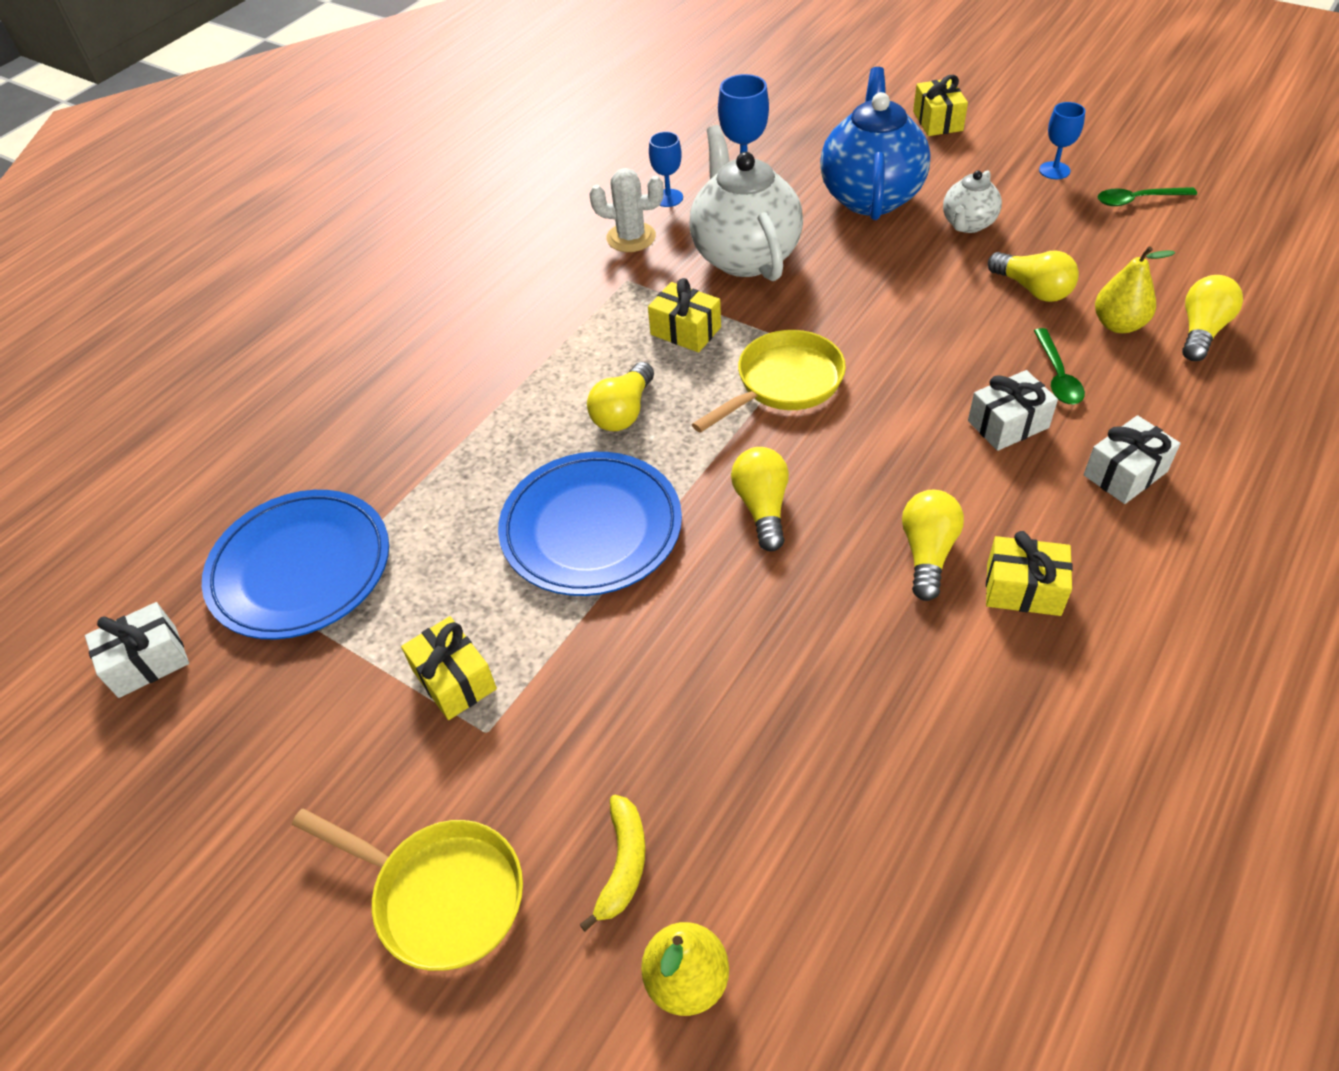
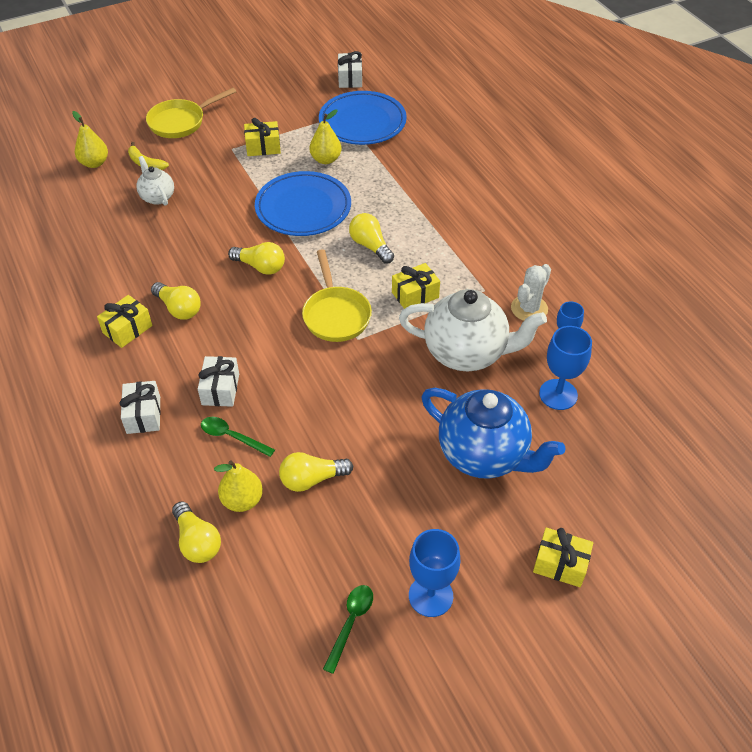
camera: 115 degrees right, 0 degrees up
(442, 565) = (326, 159): none -> yellow pear
(968, 224) = (407, 490): white teapot -> white teapot (157, 197)
(1054, 170) = (430, 596): blue goblet -> blue goblet, size x1.55

